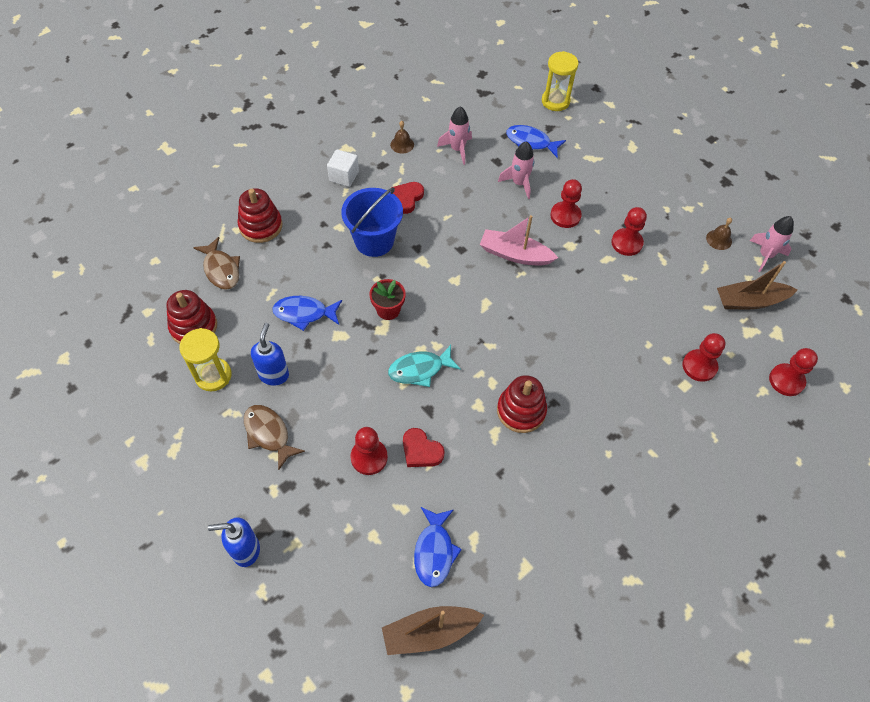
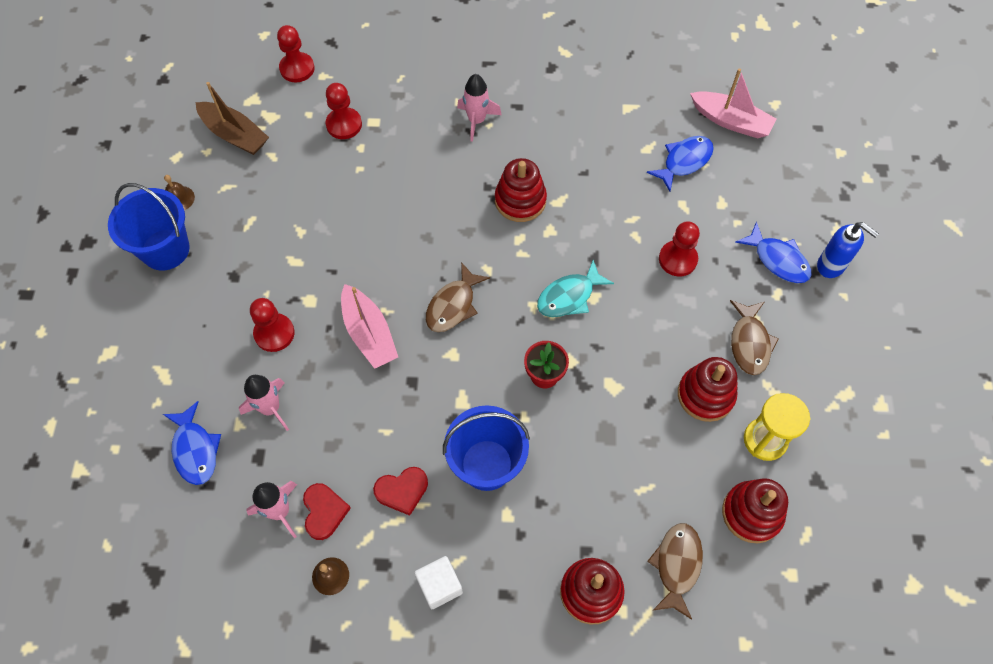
camera: 135 degrees left, 5 degrees up
(274, 375) = (705, 395): blue soap dispenser -> red stacking toy
(304, 313) = (628, 437): blue fish -> blue fish (778, 260)
(420, 369) = (569, 296): turquoise fish -> turquoise fish turned 120 degrees clockwise
(421, 451) = (630, 233): red heart -> red heart (324, 512)
(429, 632) = (731, 121): brown boat -> pink boat
(486, 307) = (453, 305): none -> brown fish
(555, 101) = (97, 483): yellow hourglass -> none
(626, 243) = (258, 261): red pawn -> none
(682, 209) = (165, 249): none -> blue bucket
(765, 255) = (165, 156): pink rocket -> pink rocket (476, 121)

